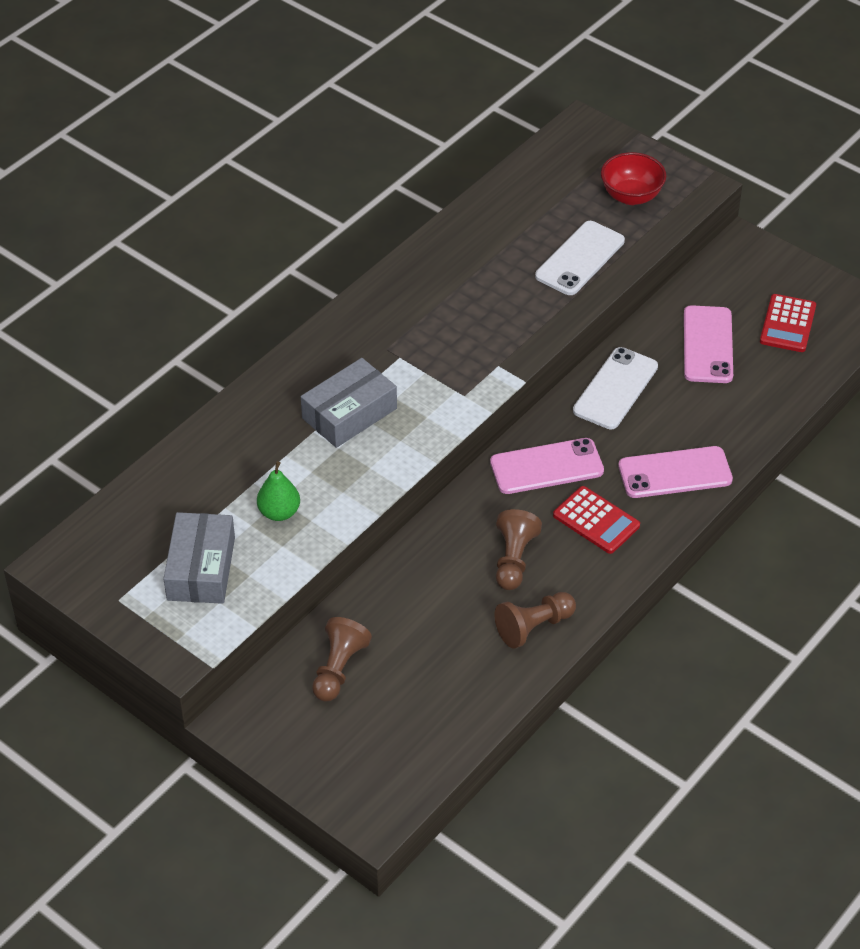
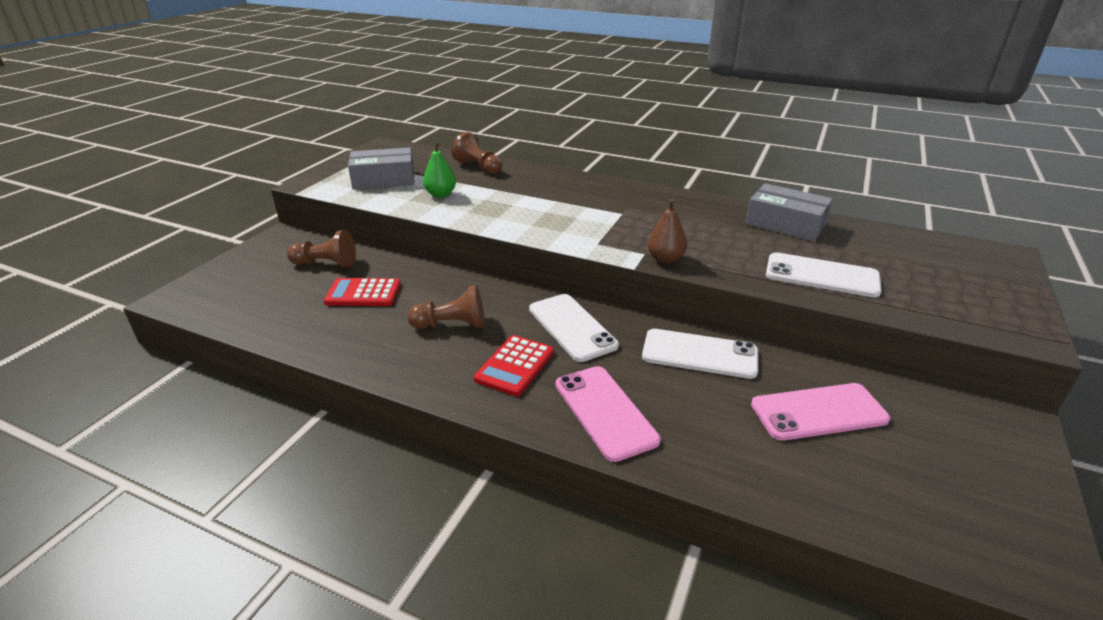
camera: 75 degrees right, 15 degrees down
(349, 413) = (550, 204): grey box -> grey box (785, 224)
(514, 353) = (665, 259): none -> brown pear
(534, 627) = (372, 347): brown pawn -> brown pawn (478, 167)
(546, 467) = (572, 327): pink phone -> white phone
(631, 196) = (947, 293): red bowl -> none
(788, 324) = (922, 482): red calculator -> red calculator (363, 293)

